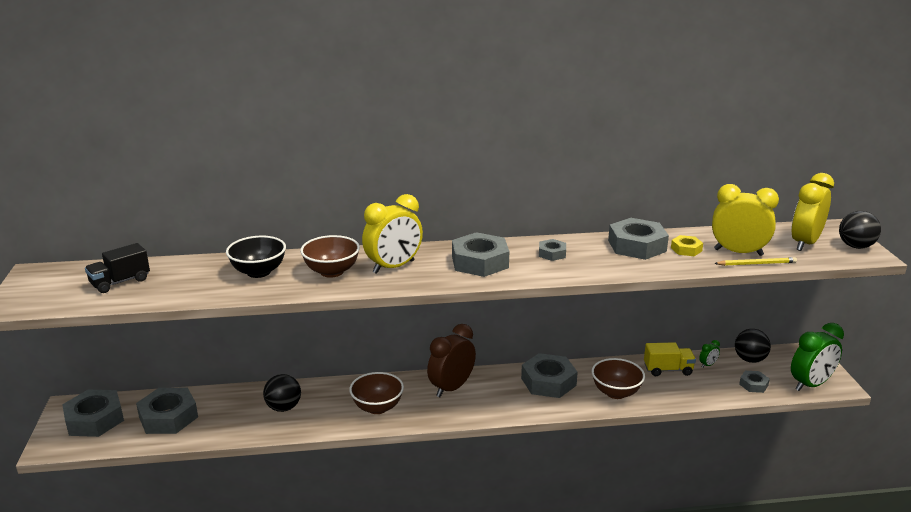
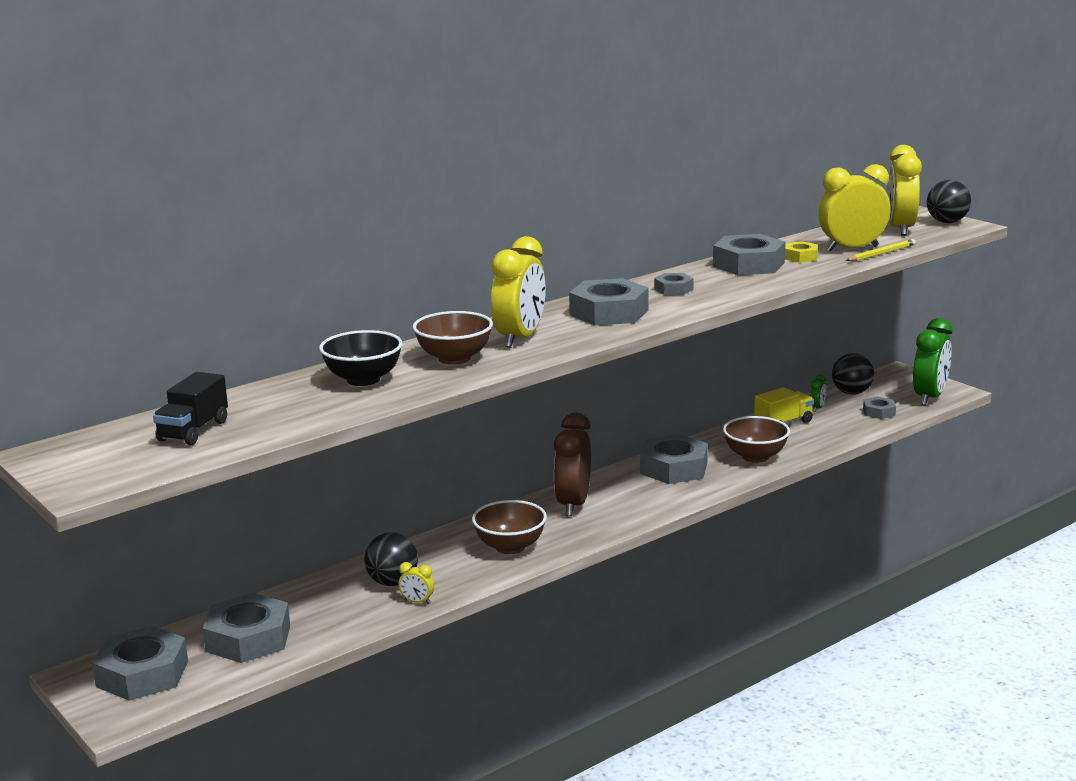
camera: 30 degrees left, 5 degrees down
(280, 429) = (417, 602): none -> yellow clock

